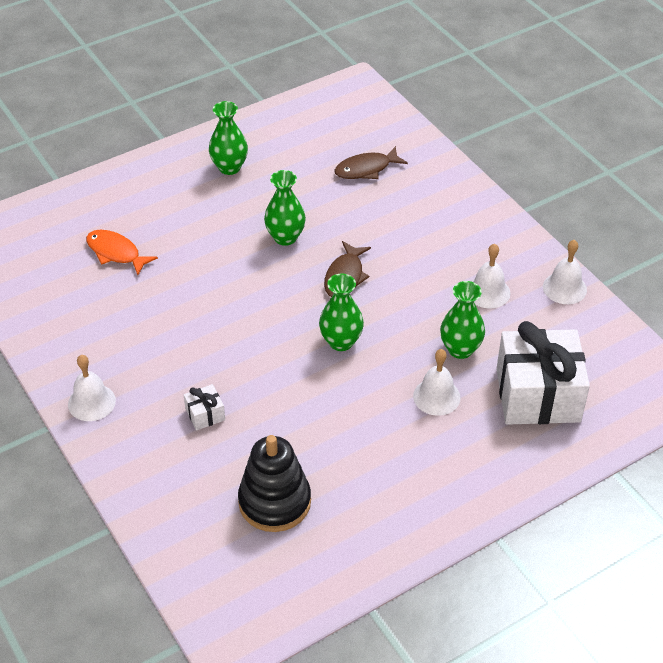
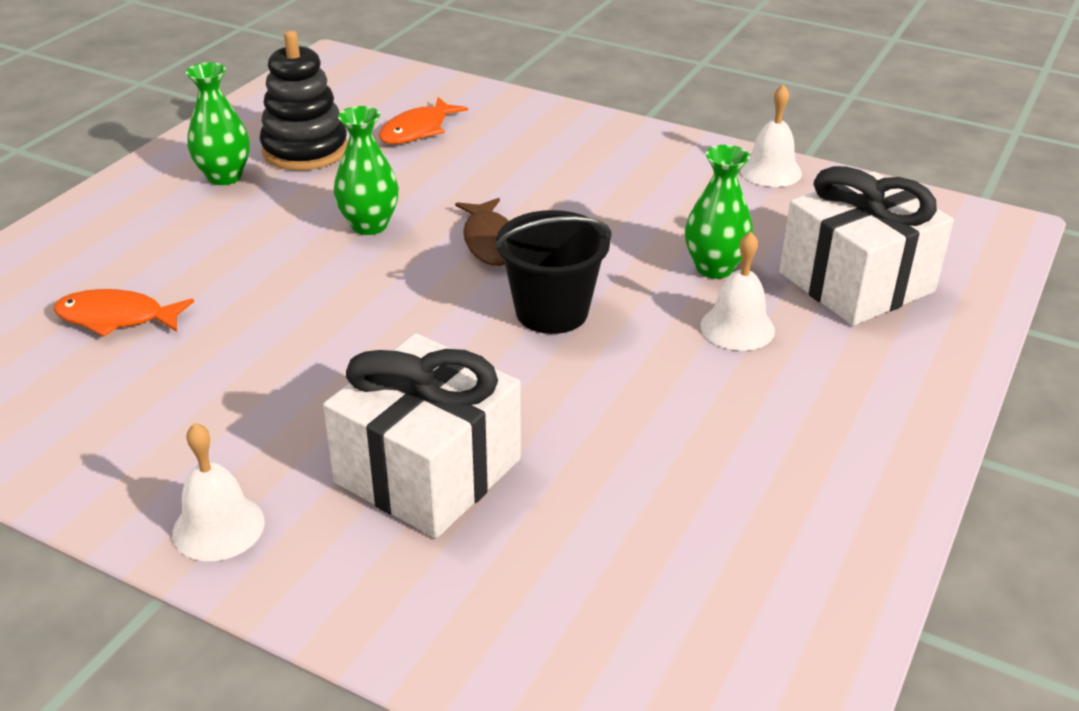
camera: 30 degrees left, 10 degrees down
(205, 414) = (428, 471): white gift -> white gift, size x2.43
(274, 502) = (640, 545): black stacking toy -> black stacking toy (305, 150)
(341, 342) = (551, 312): green vase -> black bucket
(366, 169) = (417, 130): brown fish -> orange fish
(488, 292) = (687, 201): white bell -> none

